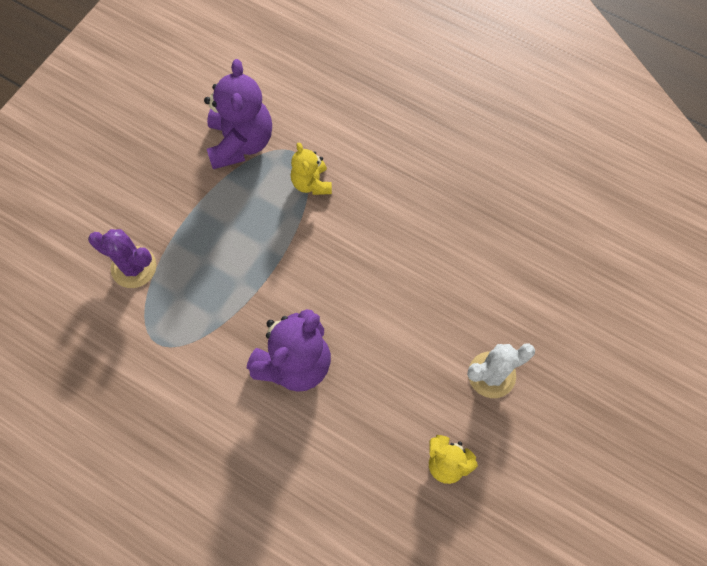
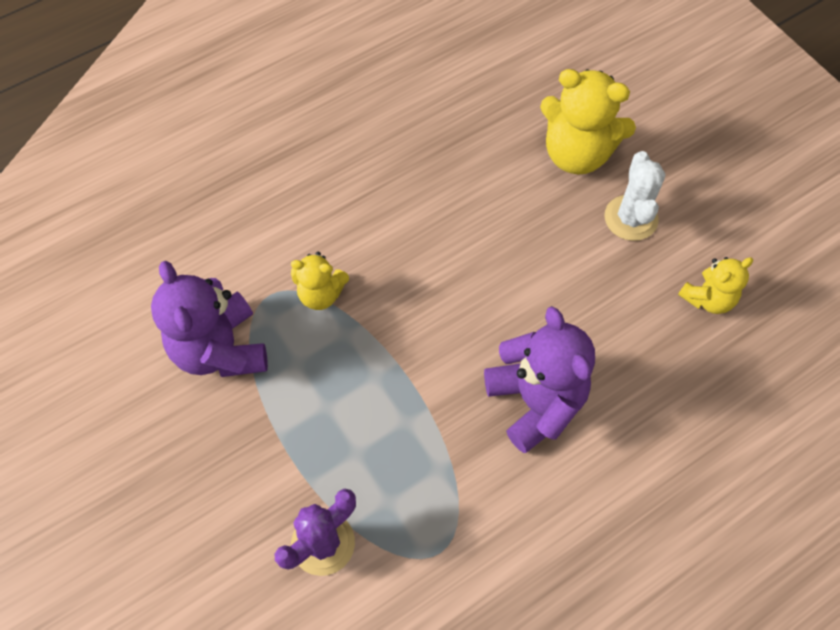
camera: 65 degrees left, 5 degrees down
(241, 142) = (220, 349): purple teddy bear -> purple teddy bear turned 135 degrees counterclockwise
(531, 310) = (576, 153): none -> yellow teddy bear

